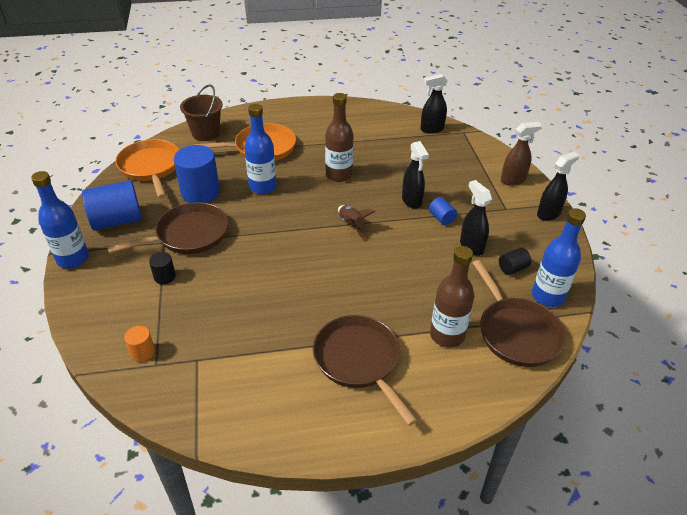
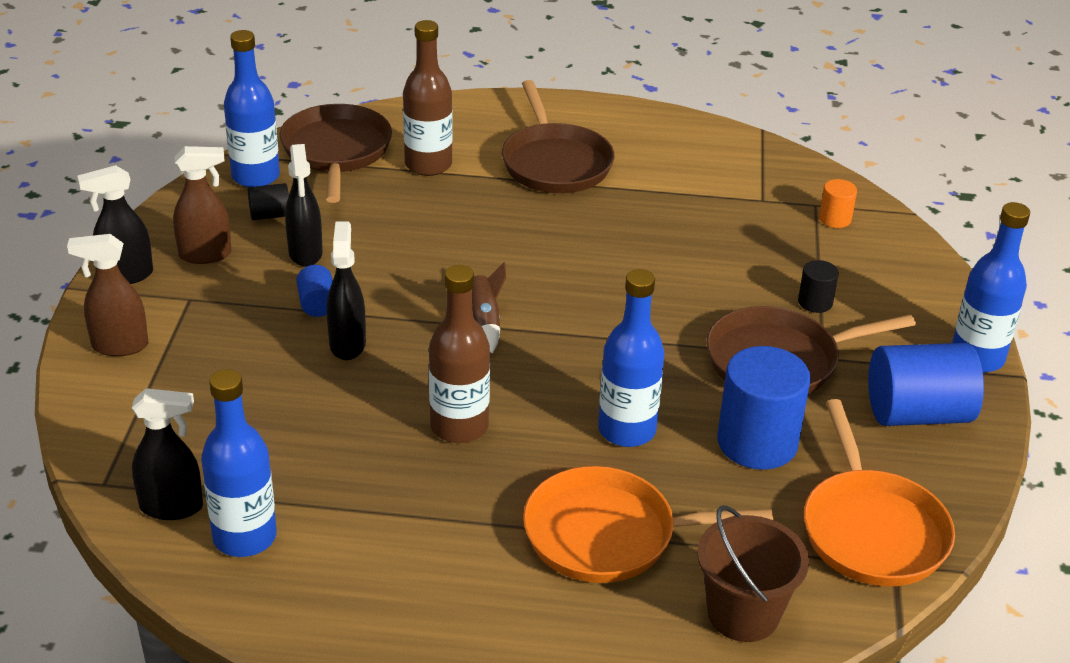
camera: 165 degrees left, 5 degrees down
(398, 125) = (245, 537): none -> blue bottle
(522, 234) = (206, 255): none -> brown spray bottle

